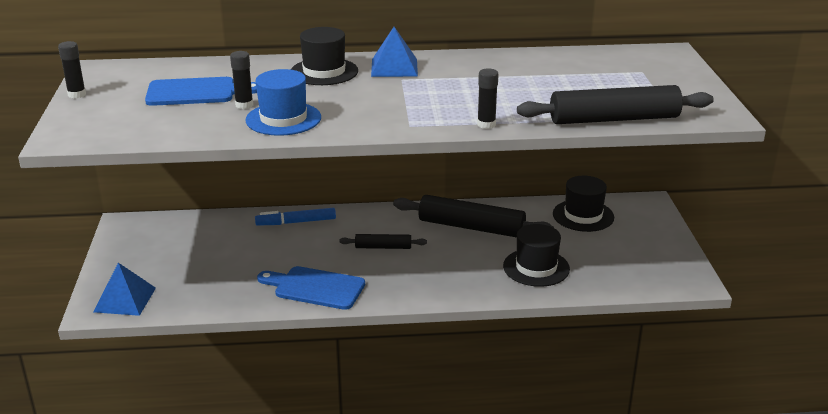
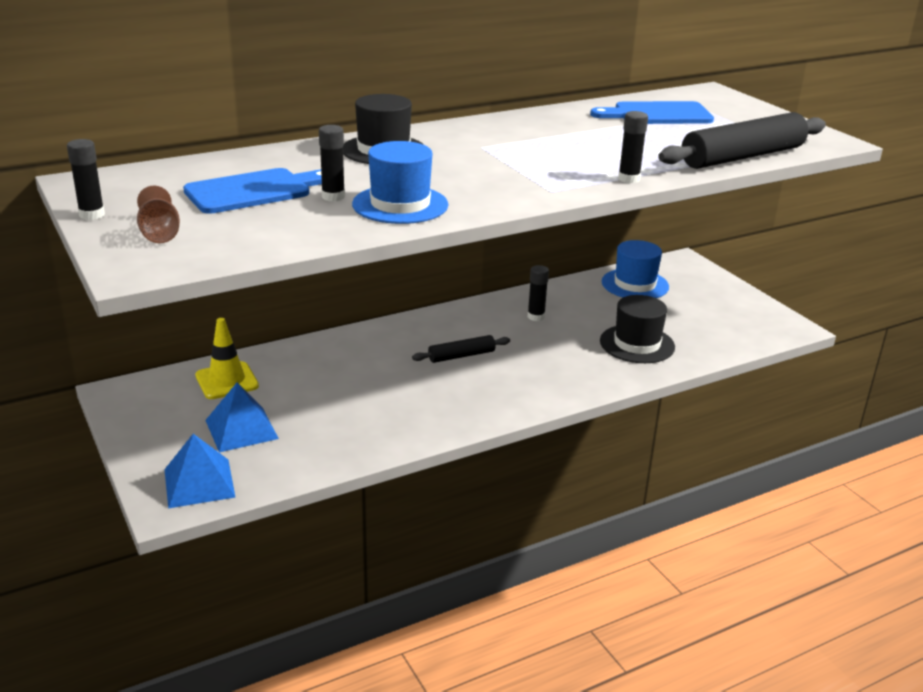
camera: 25 degrees left, 0 degrees up
(102, 116) = (159, 234): none -> brown goblet
(200, 230) = (227, 381): none -> yellow traffic cone
(296, 222) = (338, 349): blue marker -> none
(315, 288) = (425, 415): blue cutting board -> blue cutting board (657, 114)
(394, 67) = (457, 136): blue pyramid -> blue pyramid (241, 429)
(471, 227) = (536, 317): black rolling pin -> black glue stick
(583, 215) = (635, 284): black hat -> blue hat

